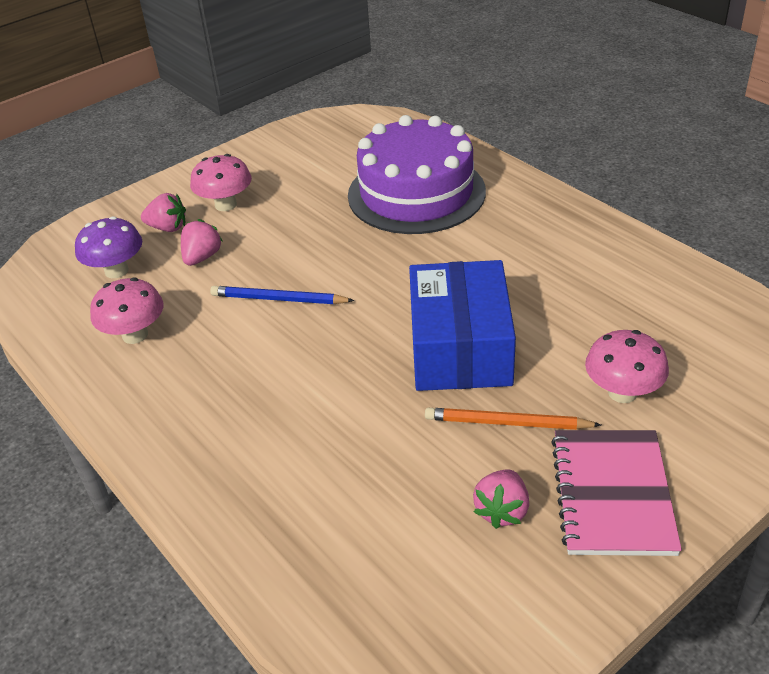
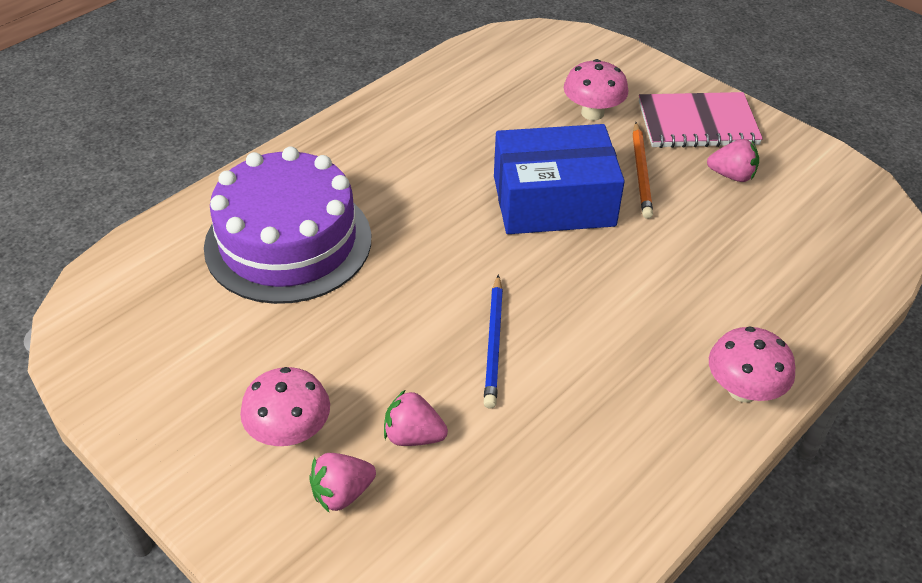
camera: 100 degrees left, 5 degrees up
(116, 271) = (444, 534): purple mushroom -> none
(135, 335) = (573, 475): pink mushroom -> pink mushroom (742, 390)
(168, 228) = (342, 493): pink strawberry -> pink strawberry turned 120 degrees counterclockwise

